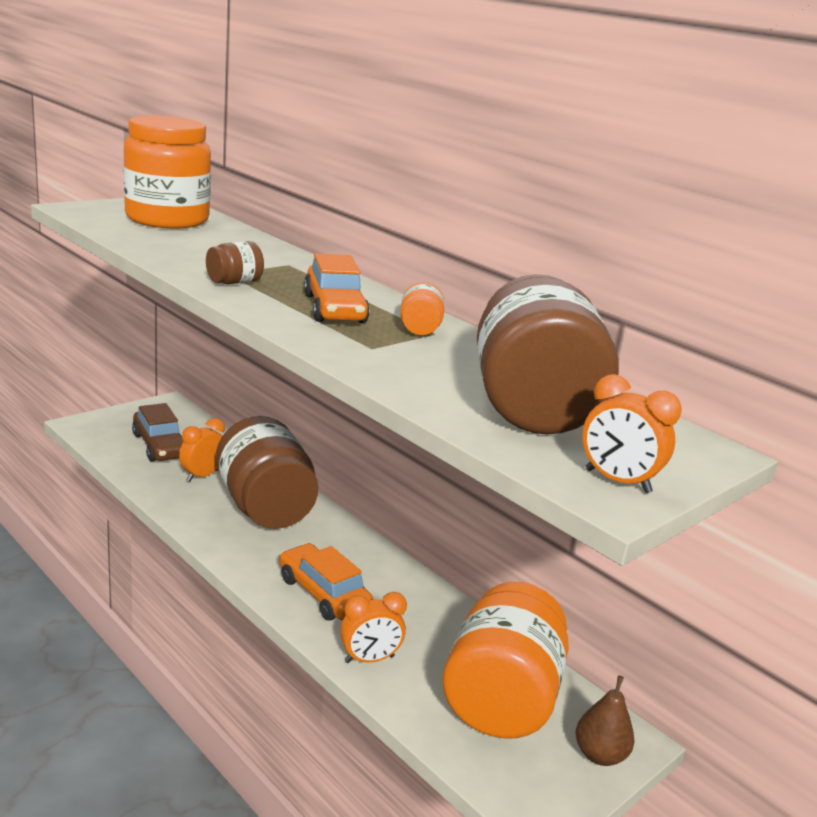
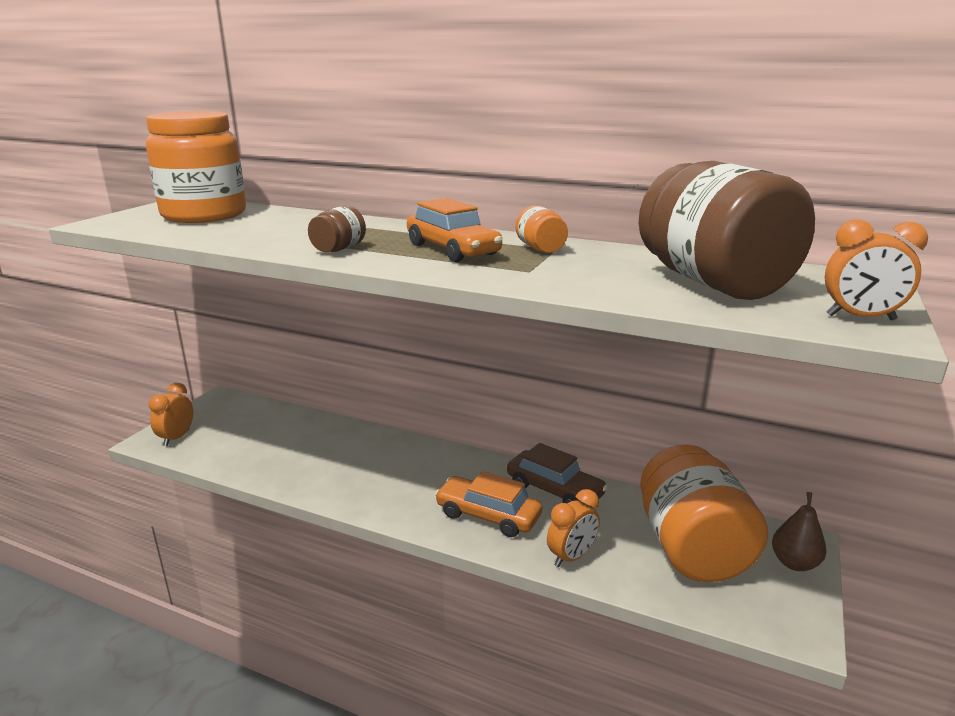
camera: 20 degrees left, 0 degrees up
(160, 446) = (241, 437): brown car -> brown car (554, 490)
(202, 475) = (301, 450): orange clock -> orange clock (176, 438)
(265, 508) = (379, 460): brown jar -> none

